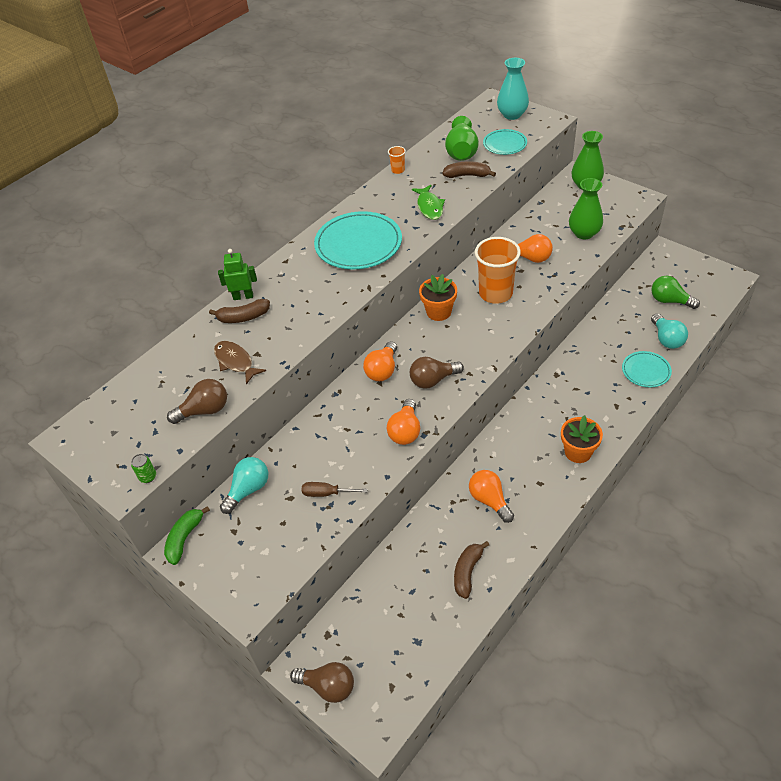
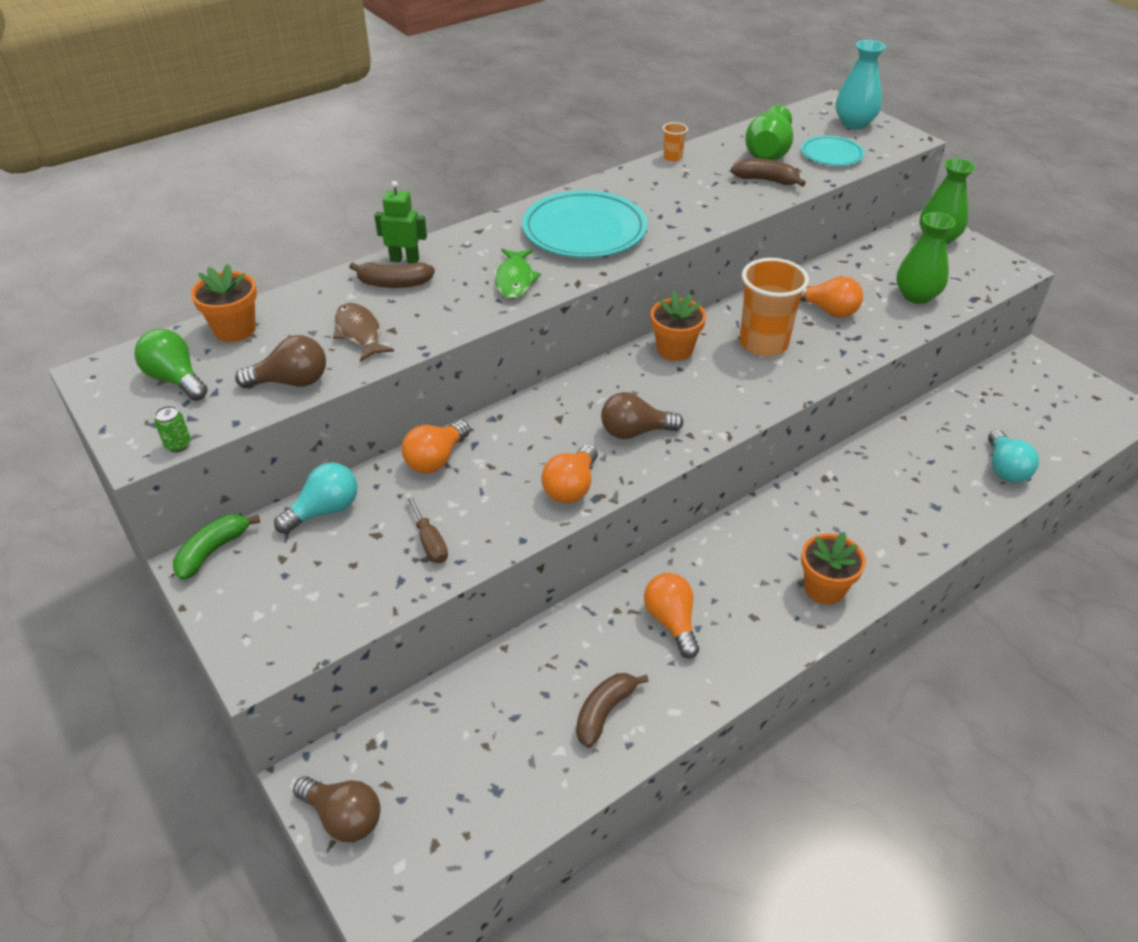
camera: 10 degrees right, 5 degrees down
(147, 380) = (235, 329): none -> orange flower pot
(327, 493) = (429, 541): brown screwdriver -> brown screwdriver turned 135 degrees counterclockwise
(382, 370) = (569, 404): orange light bulb -> orange light bulb (436, 459)
(429, 207) = (699, 206): green fish -> green fish (515, 280)
(646, 371) = (961, 503): turquoise plate -> none
(669, 301) = (1024, 420): green light bulb -> green light bulb (176, 379)

